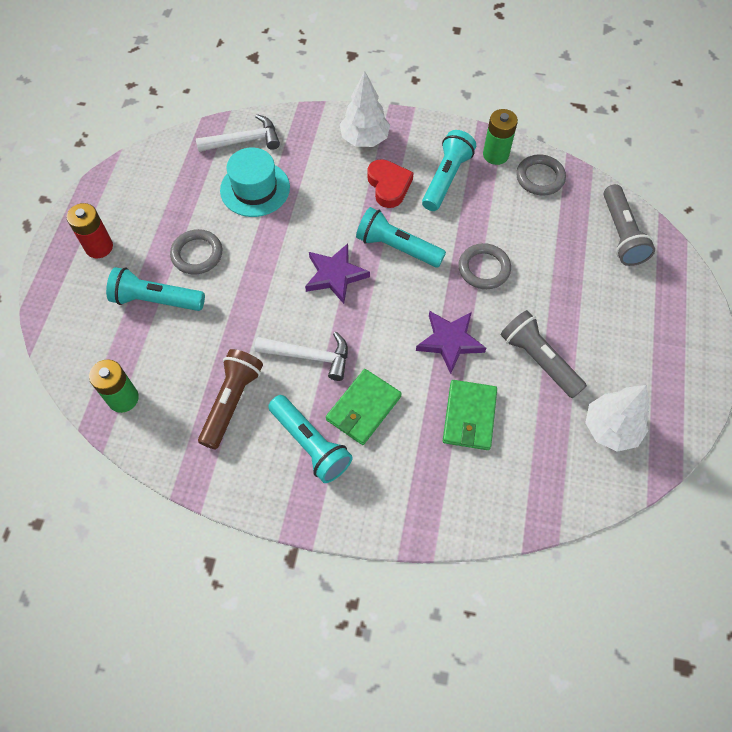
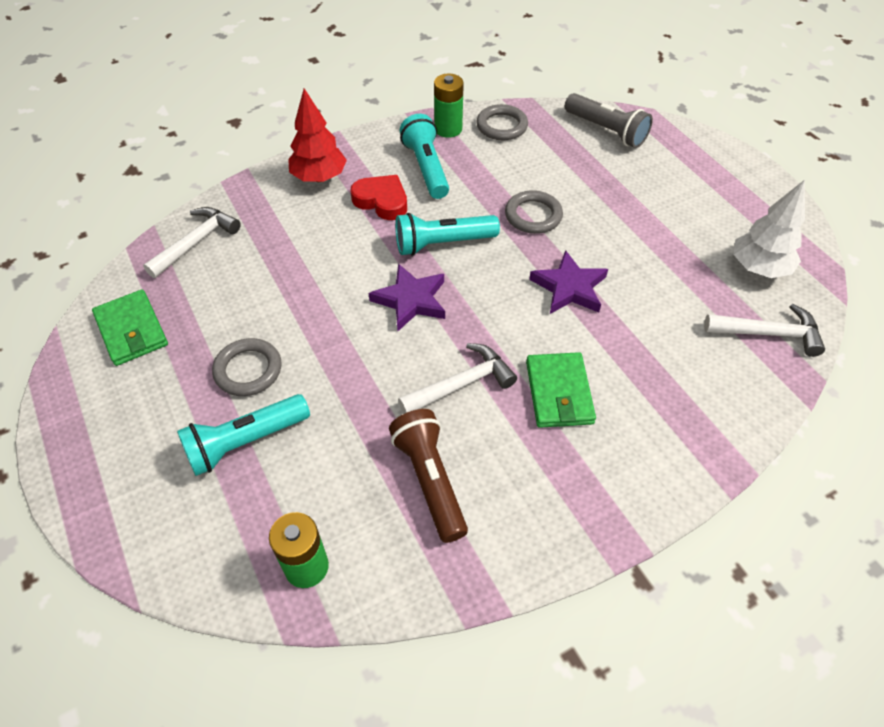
camera: 40 degrees left, 10 degrees down
(99, 247) = (121, 435): red battery -> none
(255, 189) = (251, 276): turquoise hat -> none
(310, 444) = (546, 460): turquoise flashlight -> none
(364, 139) = (319, 178): white tree -> red tree
(469, 416) = (651, 334): green wallet -> green wallet (131, 330)
(539, 360) = (652, 255): grey flashlight -> none
(557, 480) = (769, 333): none -> white hammer

